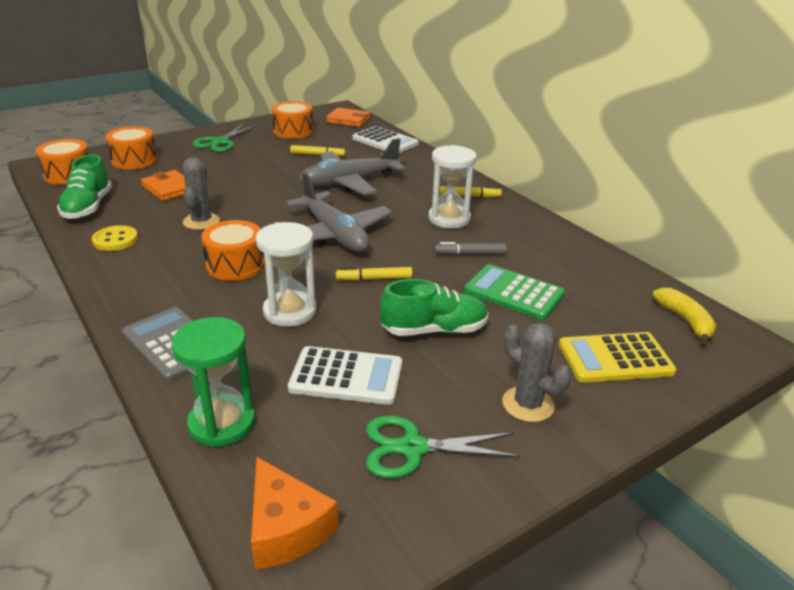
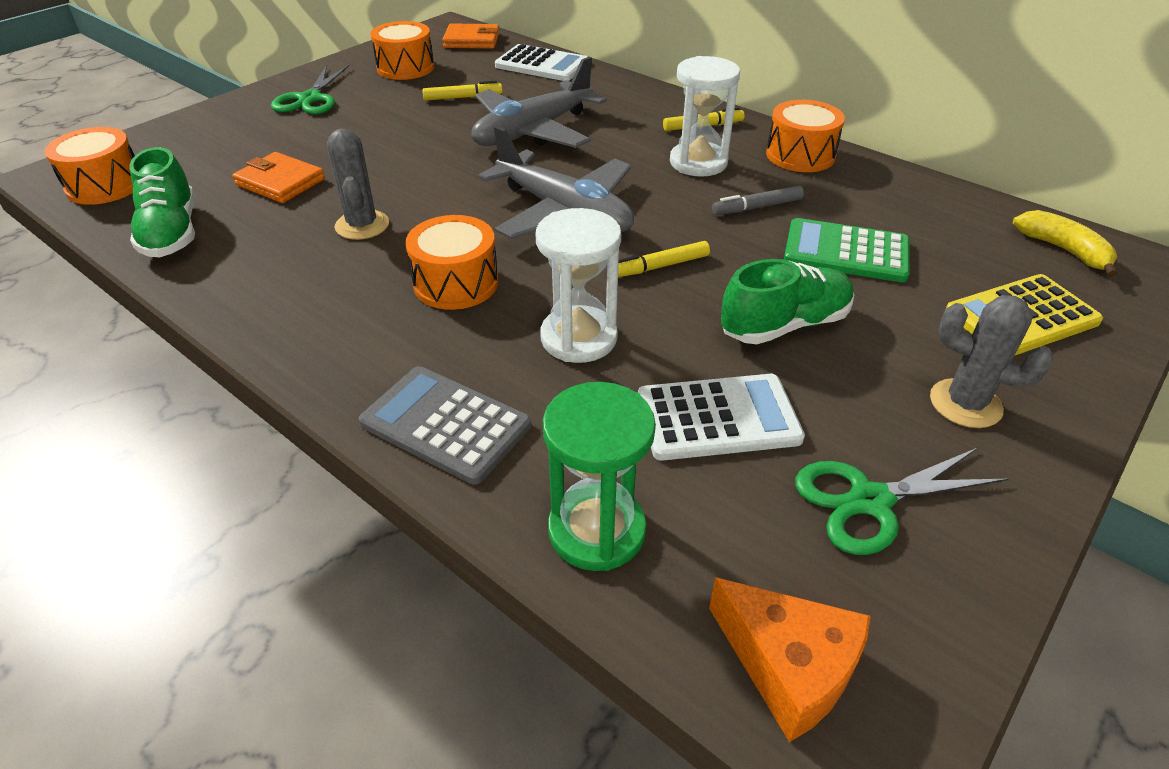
camera: 15 degrees left, 10 degrees up
(115, 240) = (250, 278): yellow button -> none
(134, 160) = (196, 146): orange drum -> orange drum (800, 155)

